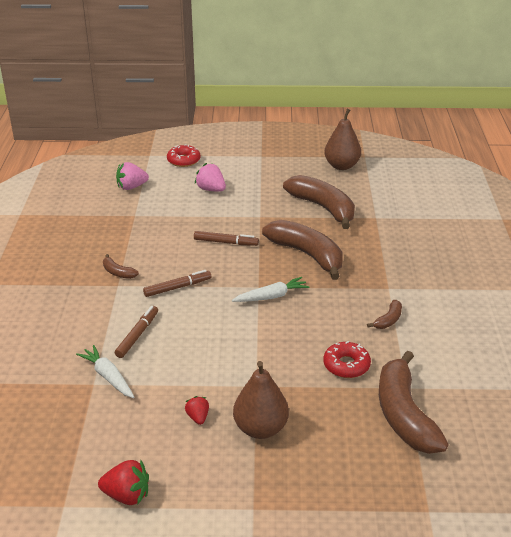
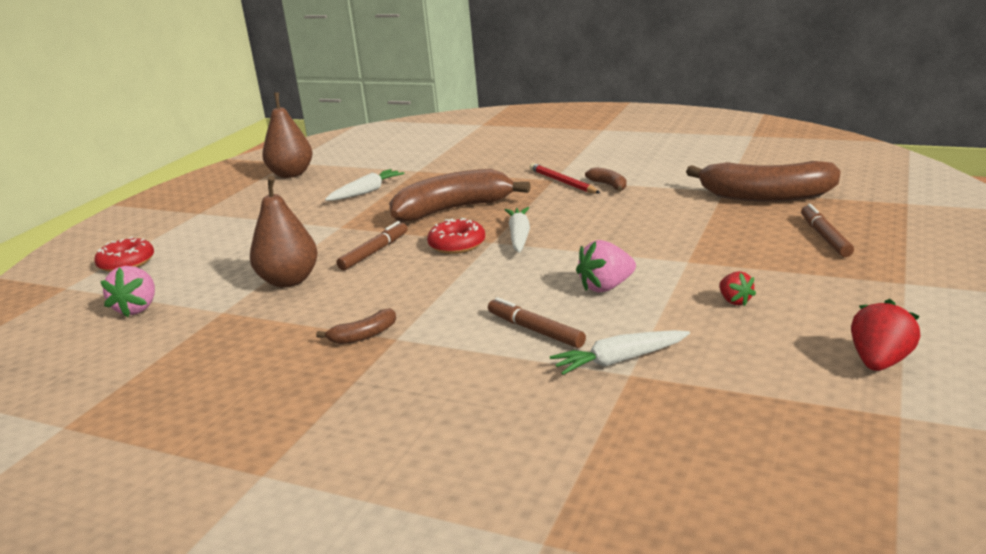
camera: 65 degrees left, 10 degrees down
(177, 287) = (446, 292): brown marker -> brown marker (825, 237)
(198, 417) = (734, 301): red strawberry -> red strawberry turned 120 degrees counterclockwise
(211, 189) = (233, 250): pink strawberry -> pink strawberry (606, 287)
(260, 428) = (767, 265): brown pear -> brown pear (289, 281)
(323, 208) = (366, 192): brown banana -> white carrot
(346, 365) = (674, 212): red donut -> red donut (457, 244)
(385, 294) = (563, 182): none -> red pencil

